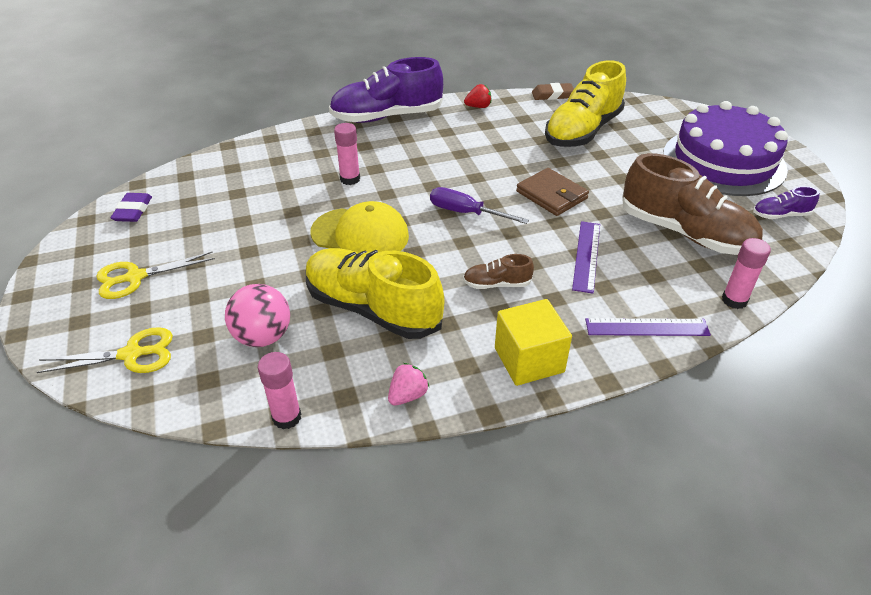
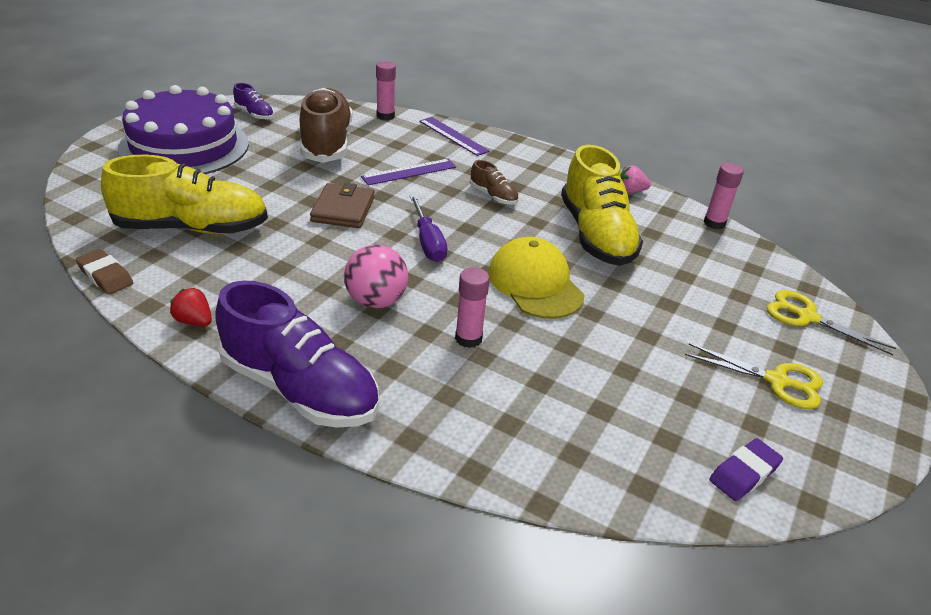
camera: 135 degrees left, 5 degrees down
(263, 337) = (693, 267): pink ball -> pink ball (376, 301)
(529, 360) = (540, 163): yellow cube -> none

